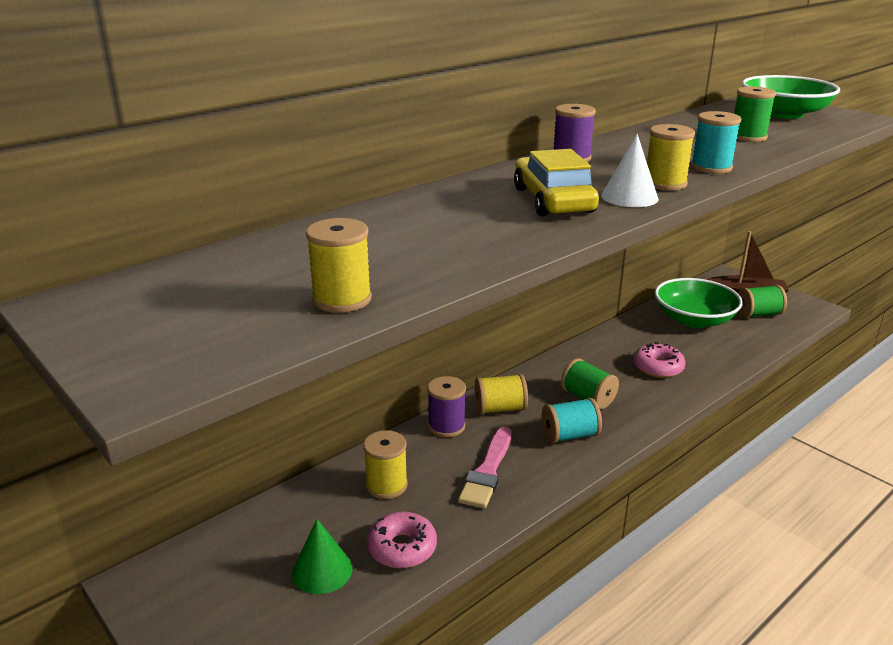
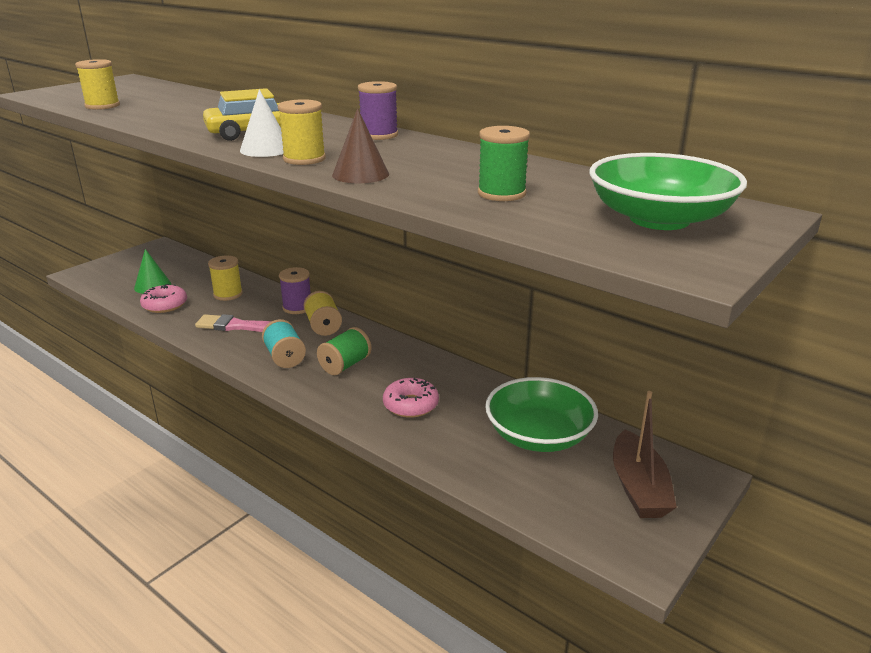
camera: 80 degrees right, 0 degrees up
(711, 167) = (360, 174): turquoise spool -> brown cone
(758, 314) = (584, 494): green spool -> none

